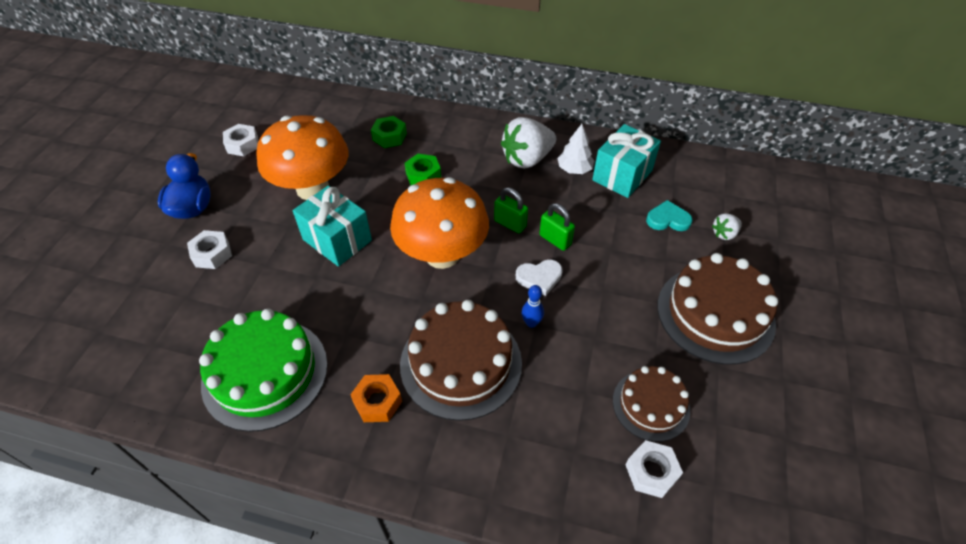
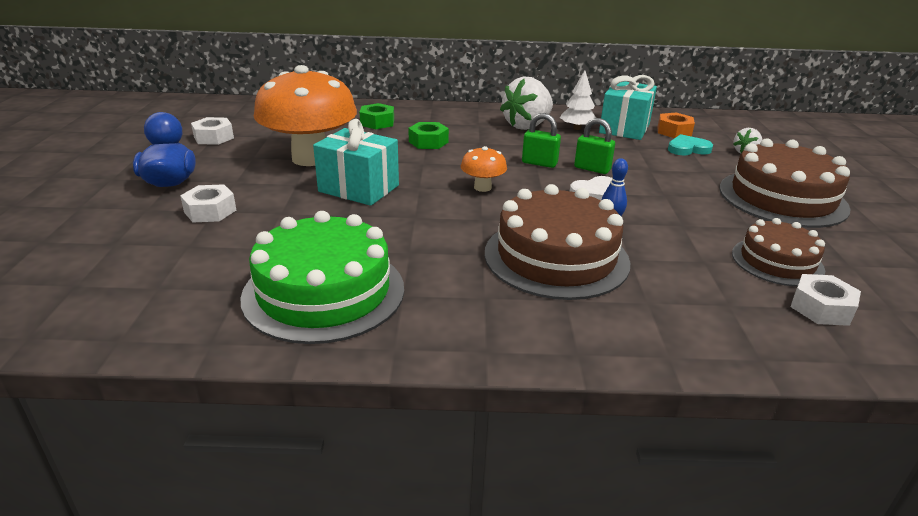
camera: 15 degrees left, 20 degrees down
(377, 402) = (479, 297): orange nut -> orange nut (674, 131)
(442, 254) = (482, 187): orange mushroom -> orange mushroom, size x0.44

